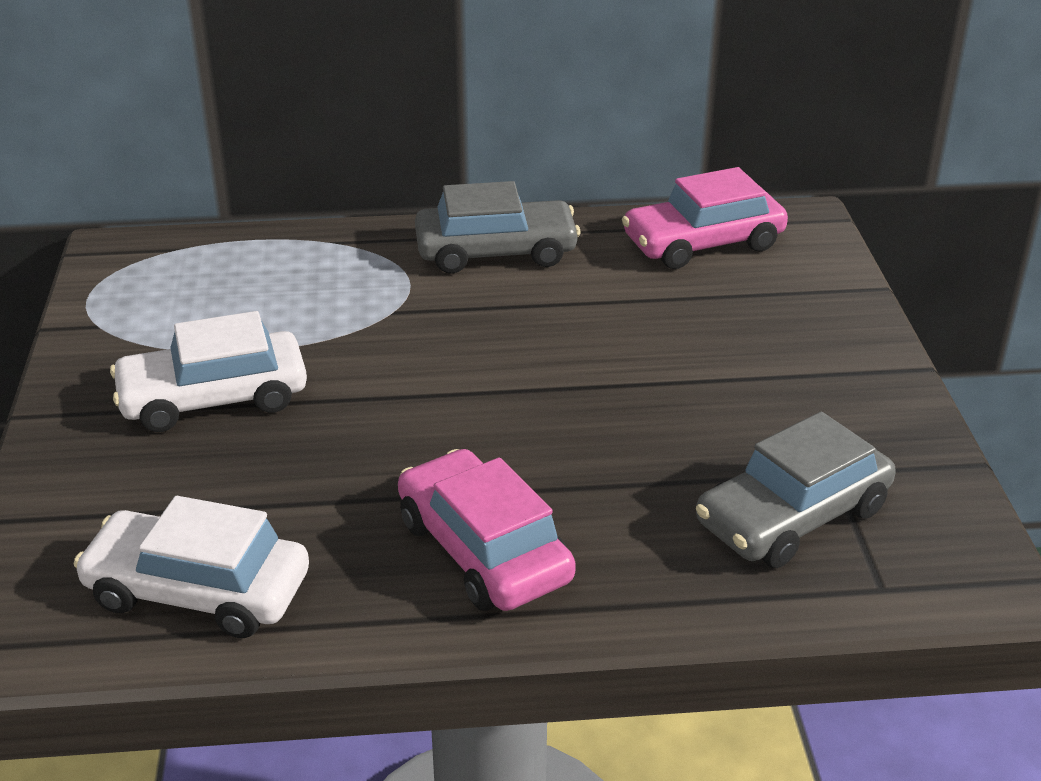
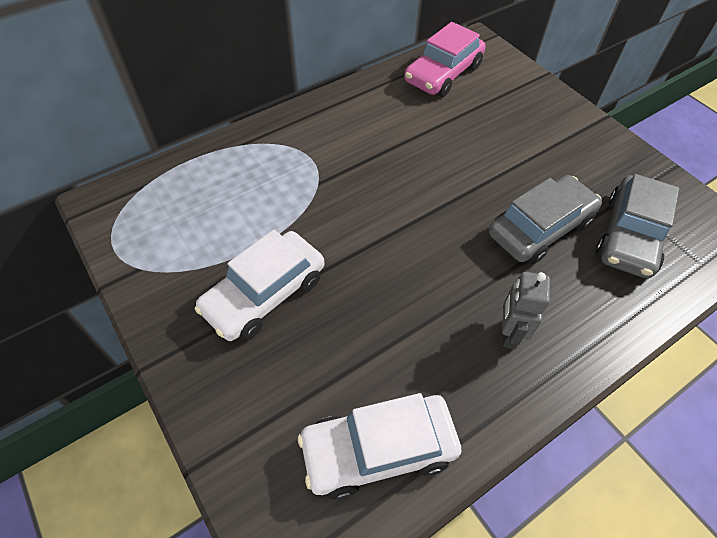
camera: 30 degrees left, 20 degrees up
(483, 550) = (508, 333): pink car -> grey robot
(496, 252) = (341, 118): grey car -> grey car (540, 228)

